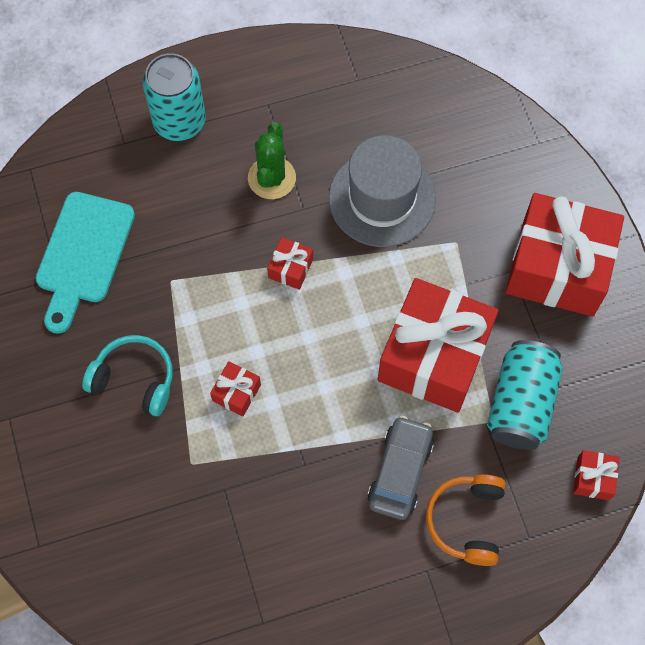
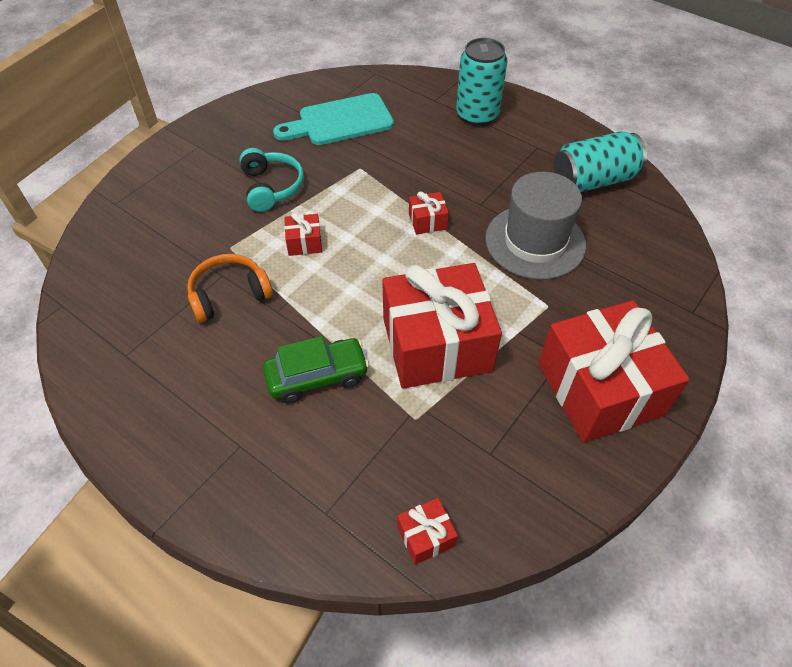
camera: 55 degrees right, 15 degrees down
(272, 178) = (485, 176): green cactus -> none
(400, 471) = (317, 376): grey car -> green car
(467, 521) = (307, 451): orange headphones -> orange headphones (229, 295)
(520, 403) = (449, 431): turquoise can -> turquoise can (593, 180)

